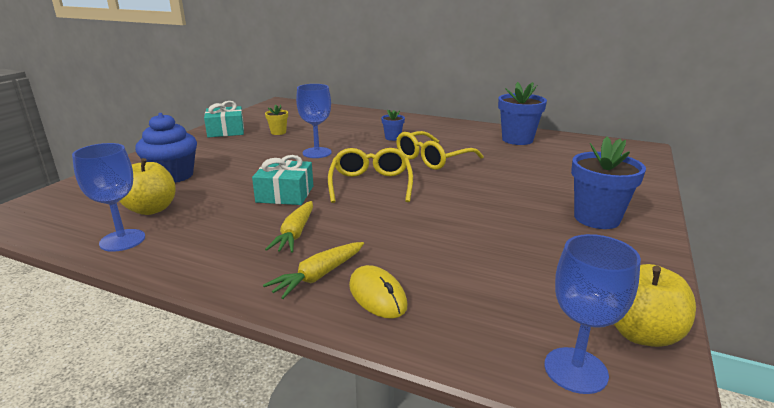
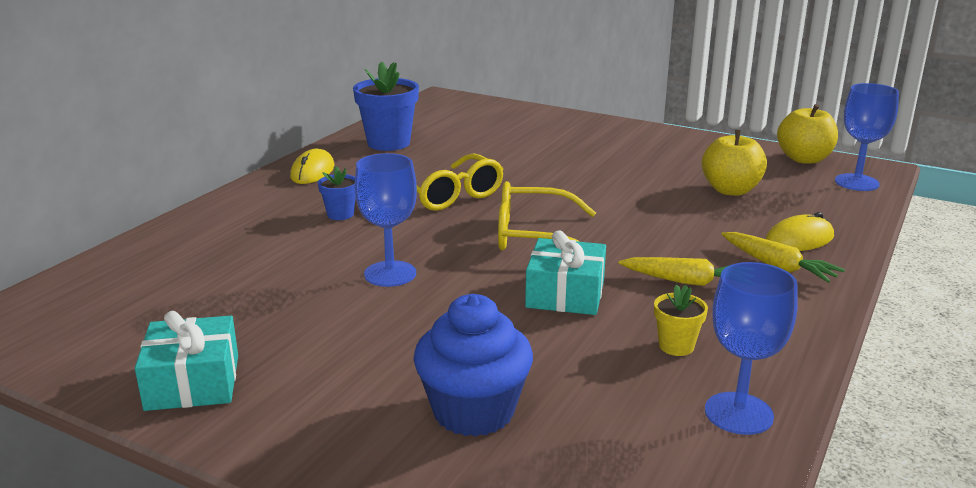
camera: 85 degrees left, 0 degrees up
(151, 209) = (627, 408): yellow apple -> yellow apple (730, 190)
(278, 132) = (247, 315): yellow flower pot -> yellow flower pot (676, 346)
(454, 127) = (312, 171): none -> yellow mouse
(596, 218) = (625, 142): blue flower pot -> none

